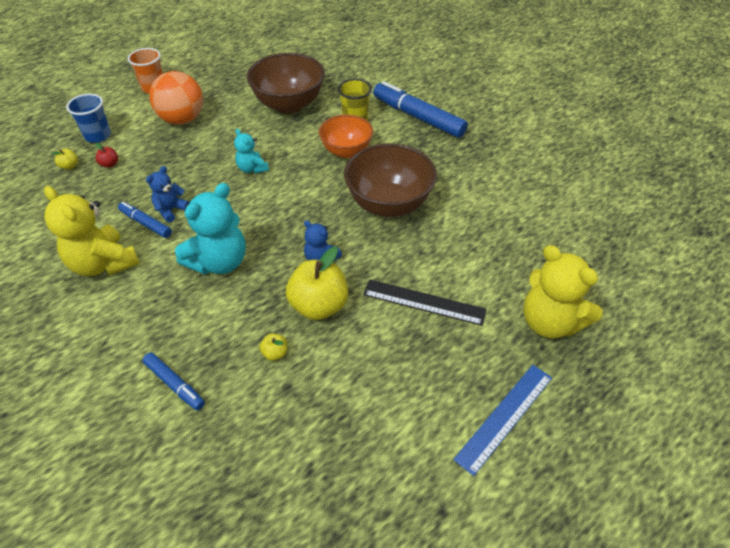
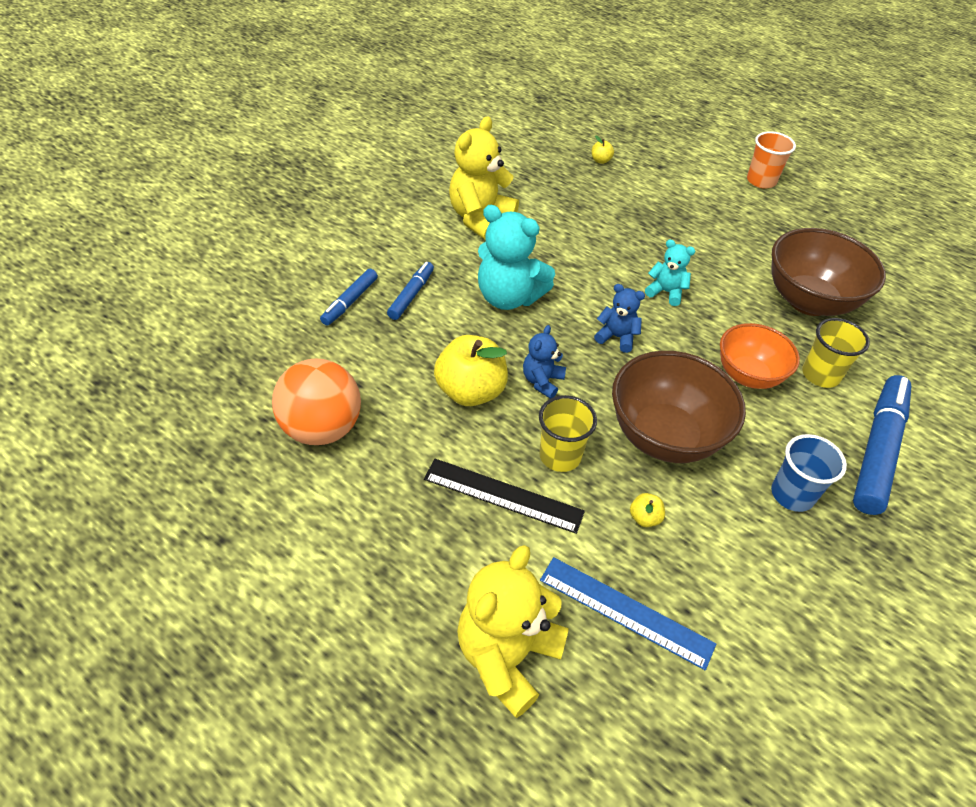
camera: 75 degrees right, 0 degrees up
(98, 136) = (655, 165): blue cup -> blue cup (792, 494)
(109, 164) = (617, 185): red apple -> none
(146, 223) = (543, 232): blue marker -> blue marker (411, 295)
(171, 210) = (569, 244): blue teddy bear -> blue teddy bear (616, 337)
(182, 119) = (719, 216): orange ball -> orange ball (322, 428)
(252, 168) = (666, 292): turquoise teddy bear -> turquoise teddy bear turned 75 degrees clockwise
(275, 353) = (398, 366): yellow apple -> yellow apple (644, 518)
(394, 262) = (560, 456): none -> yellow cup
(424, 302) = (503, 495): black ruler -> black ruler turned 75 degrees counterclockwise
(504, 417) = (343, 599): blue ruler -> blue ruler (625, 611)

